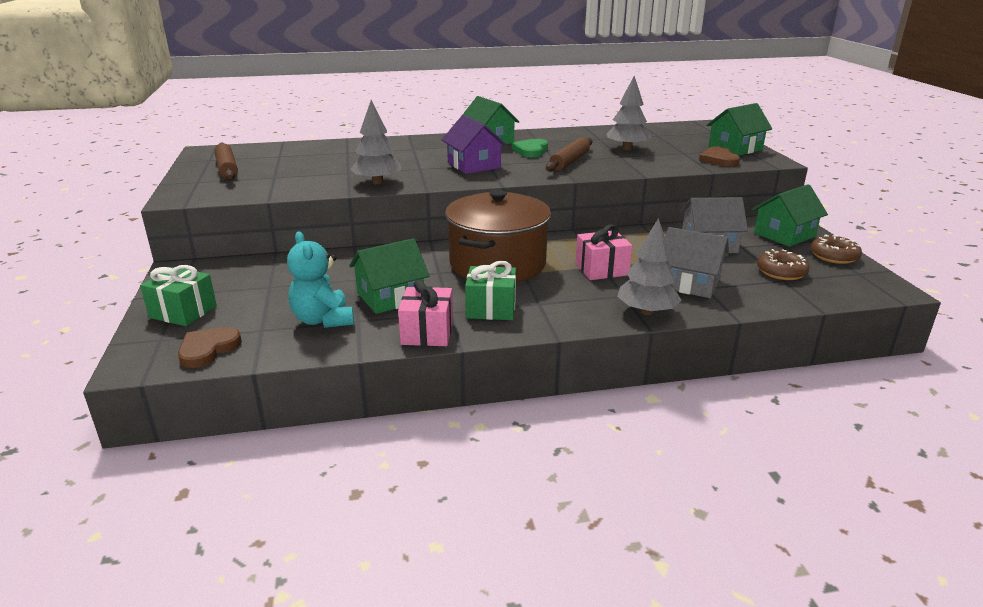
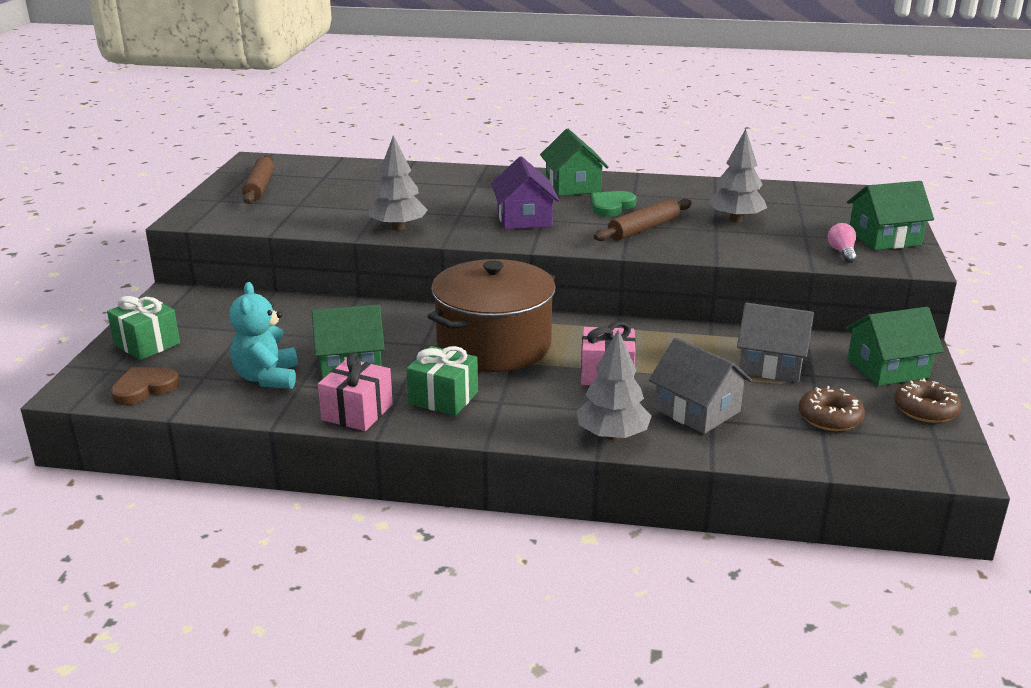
camera: 20 degrees right, 0 degrees up
(719, 160) = (842, 252): brown heart -> pink light bulb

